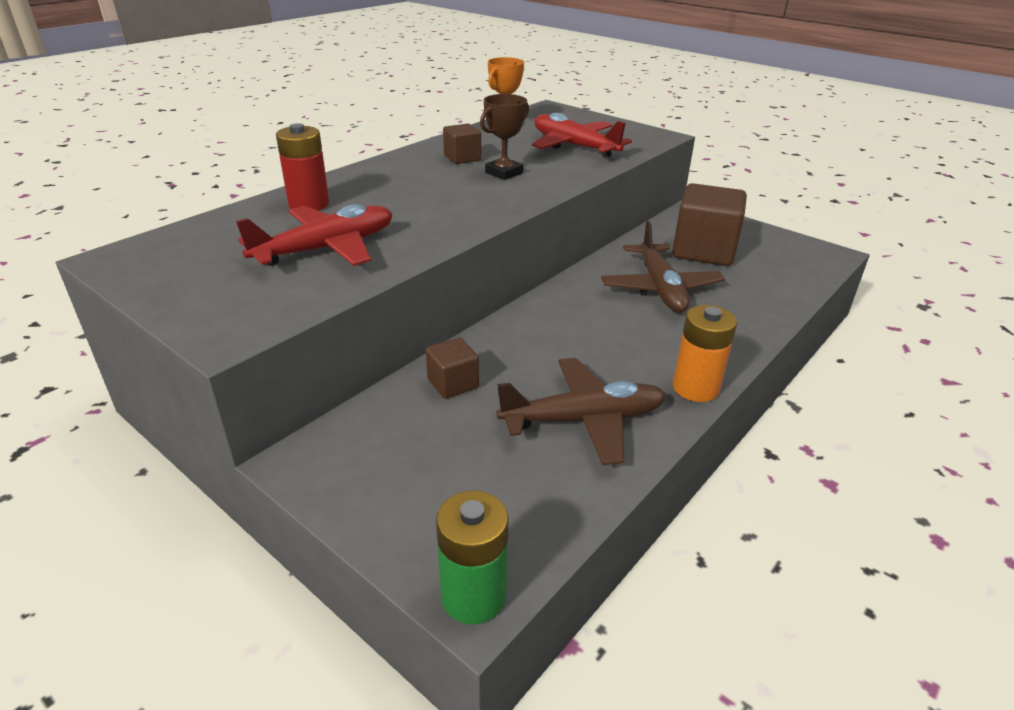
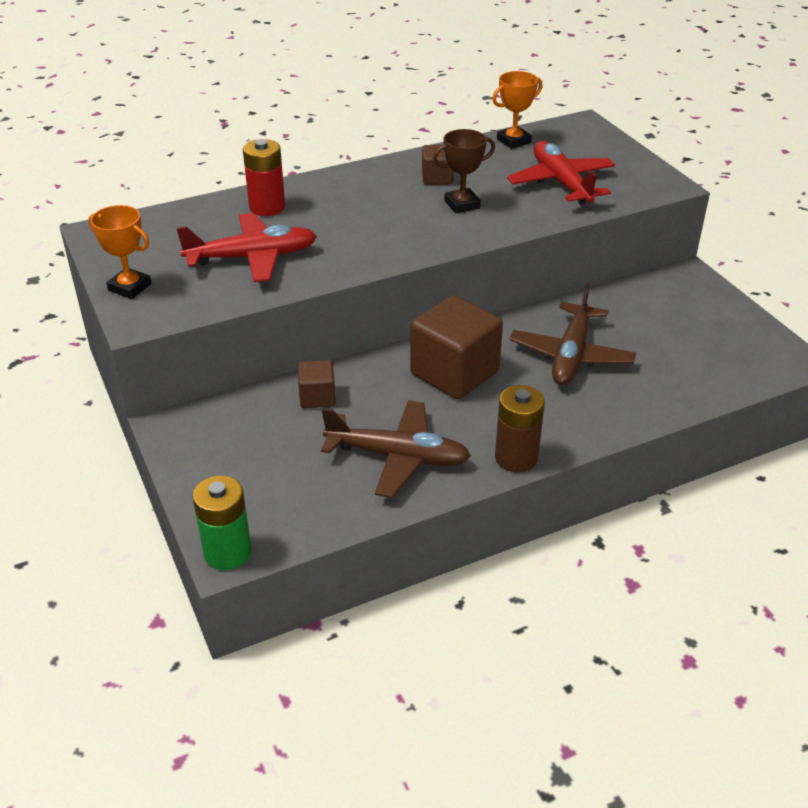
camera: 25 degrees right, 5 degrees up
(192, 304) = (130, 287): none -> orange trophy
(695, 388) = (516, 458): orange battery -> brown battery
(703, 251) = (655, 325): brown cube -> brown cube (454, 373)

